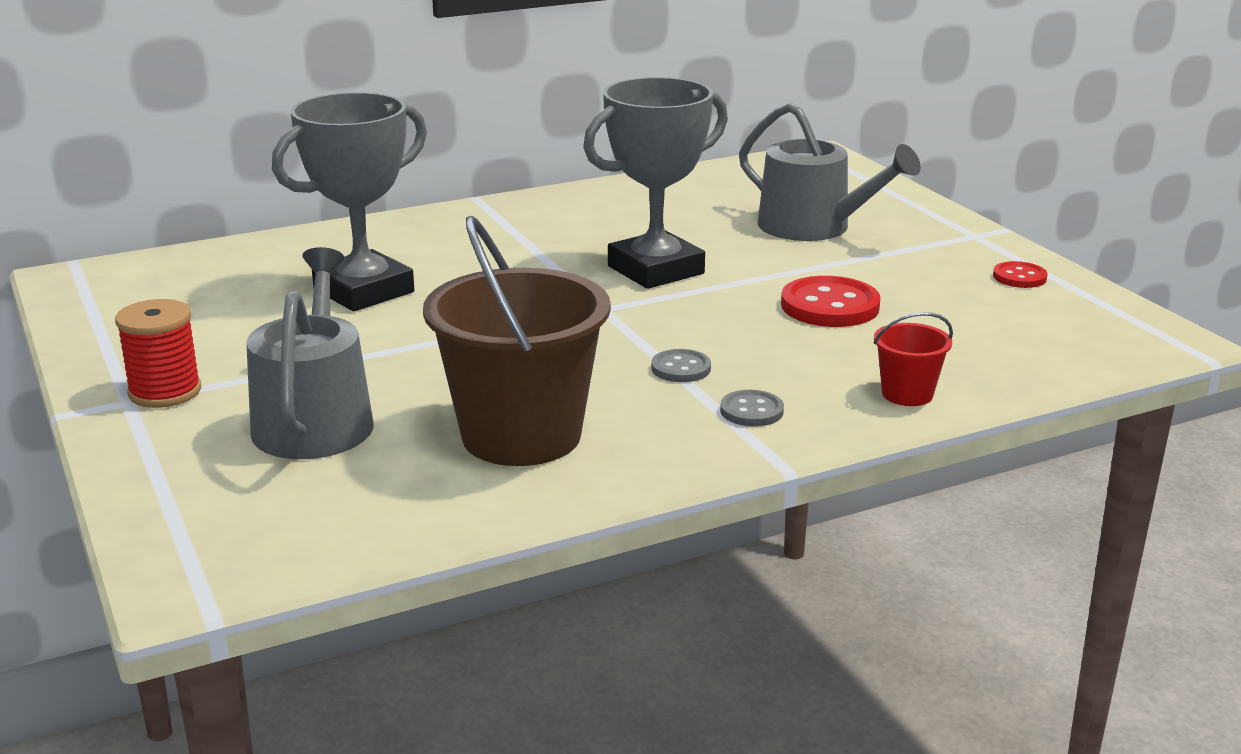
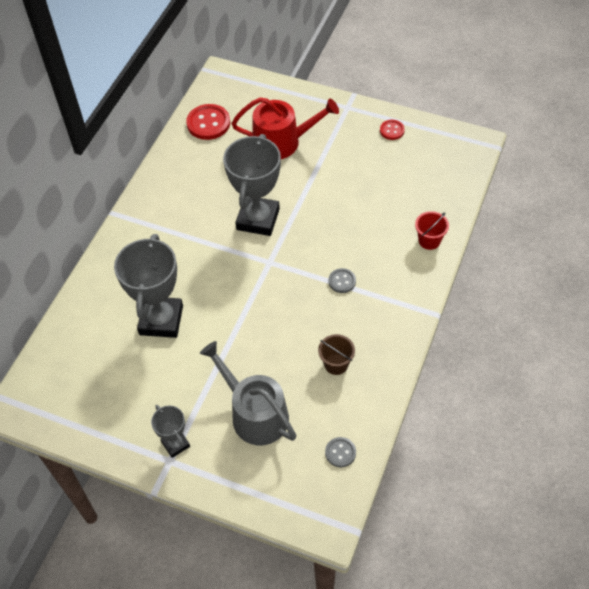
camera: 40 degrees left, 30 degrees up
(165, 392) = (175, 444): red spool -> grey trophy
(521, 436) = (336, 364): brown bucket -> brown bucket, size x0.45
(751, 411) = (392, 289): grey button -> grey button (340, 452)
(814, 227) = (282, 142): grey watering can -> red watering can
(830, 306) = (348, 200): red button -> red button (208, 123)

